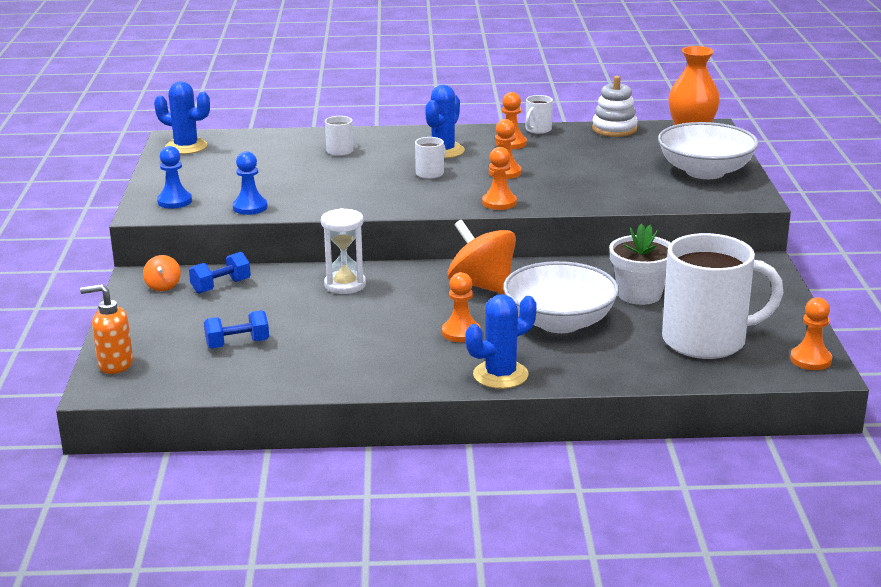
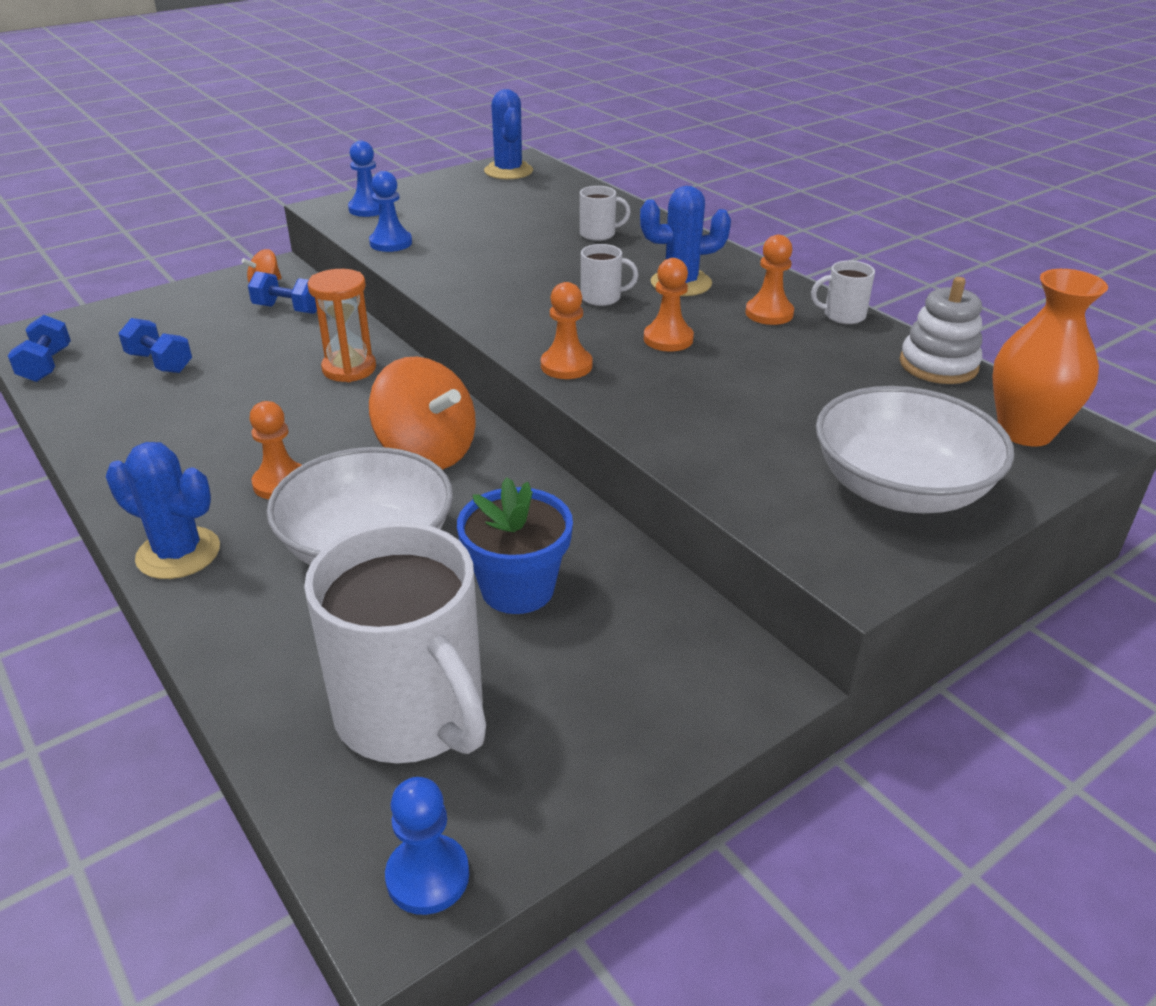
camera: 55 degrees right, 10 degrees up
(115, 364) = (79, 323): orange soap dispenser -> none
(174, 386) = (46, 365): none -> blue dumbbell
(345, 285) = (349, 369): white hourglass -> orange hourglass
(482, 285) = (427, 452): orange spinning top -> orange spinning top turned 120 degrees clockwise
(639, 294) = (517, 588): white flower pot -> blue flower pot
(810, 360) = (427, 876): orange pawn -> blue pawn

